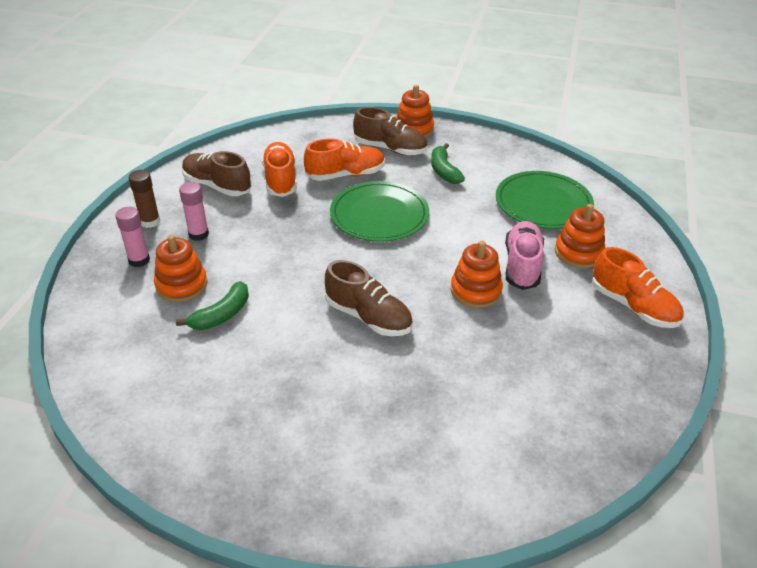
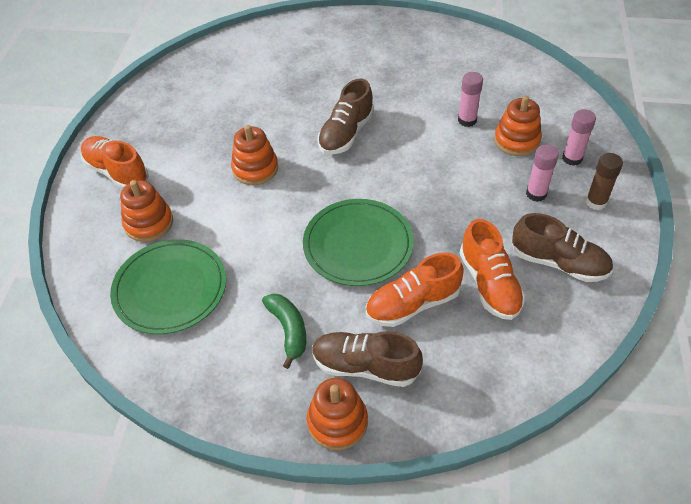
camera: 175 degrees right, 10 degrees up
(221, 315) = (467, 120): green banana -> pink glue stick
(368, 317) = (346, 133): brown shoe -> brown shoe turned 90 degrees counterclockwise
(522, 265) = (208, 201): pink shoe -> none

